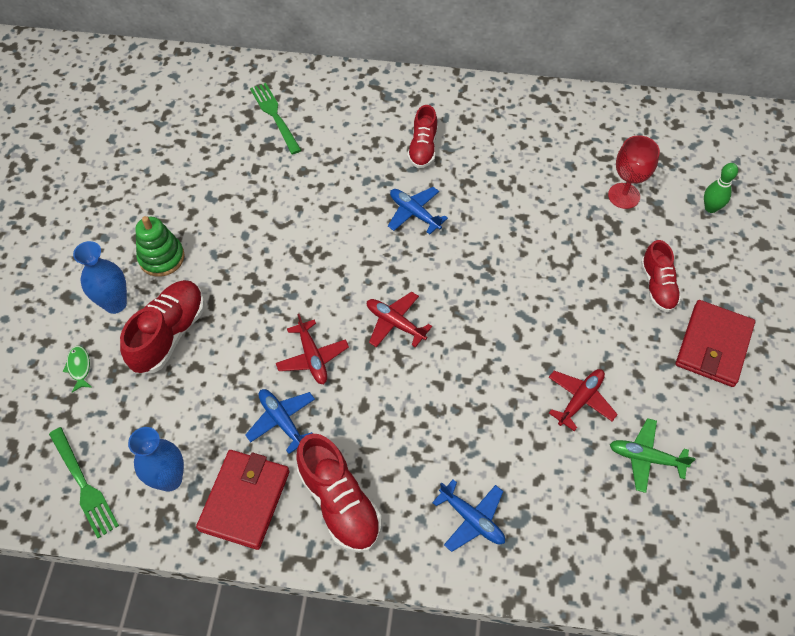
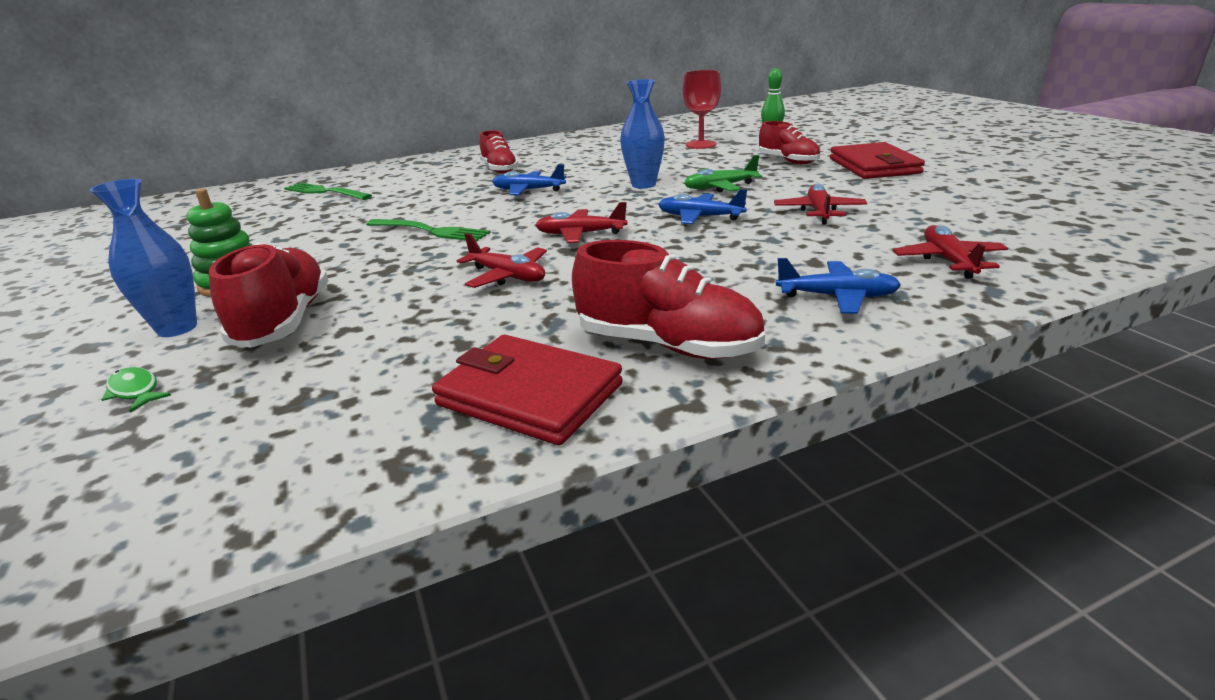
camera: 30 degrees left, 30 degrees down
(83, 484) = (205, 495): green fork -> green fork (430, 231)
(169, 479) = (381, 425): blue vase -> blue vase (643, 185)
(245, 500) = (529, 395): red wallet -> red wallet turned 45 degrees counterclockwise
(282, 421) = (515, 322): blue plane -> blue plane (699, 217)
(583, 527) = (948, 261): none -> red plane
(646, 458) = (925, 215): green plane -> green plane (720, 187)

